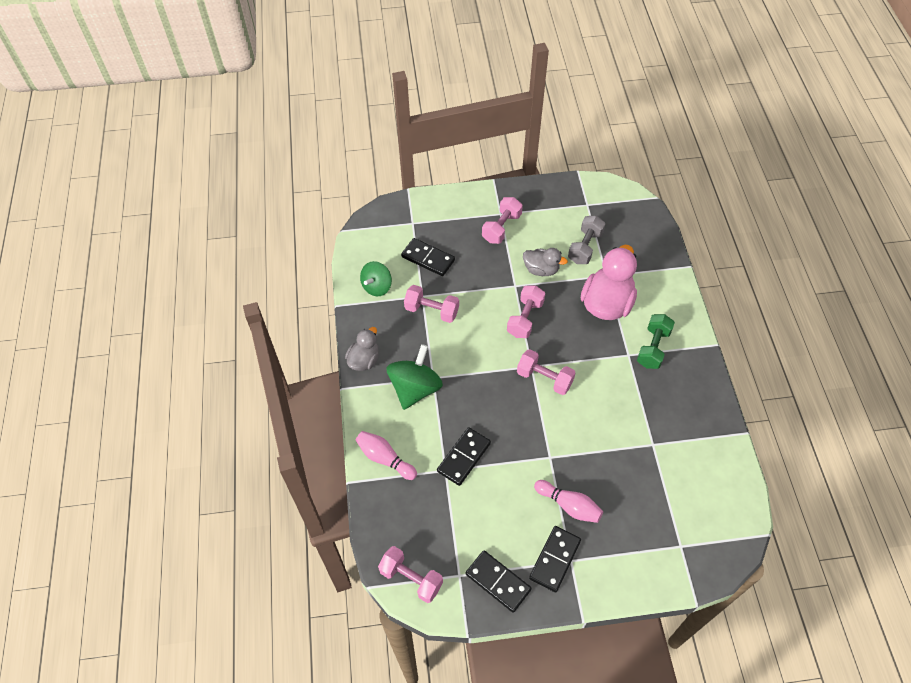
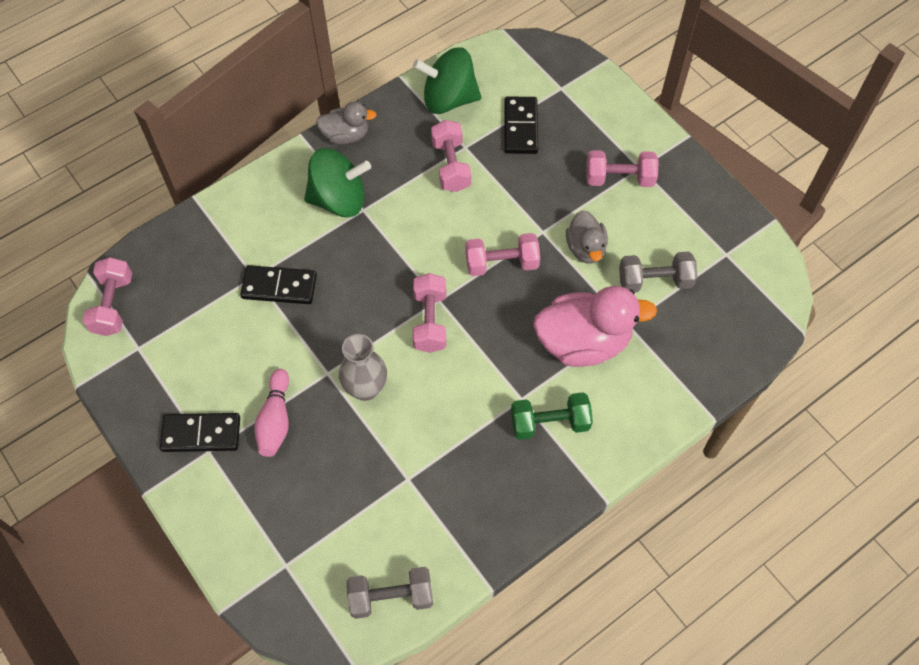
camera: 60 degrees right, 5 degrees up
(377, 287) = (448, 99): green spinning top -> green spinning top, size x1.52
(385, 458) = (237, 214): pink bowling pin -> none
(498, 582) = (147, 388): black domino -> none
(574, 439) = (366, 388): none -> grey vase
(731, 491) = (391, 597): none -> grey dumbbell

